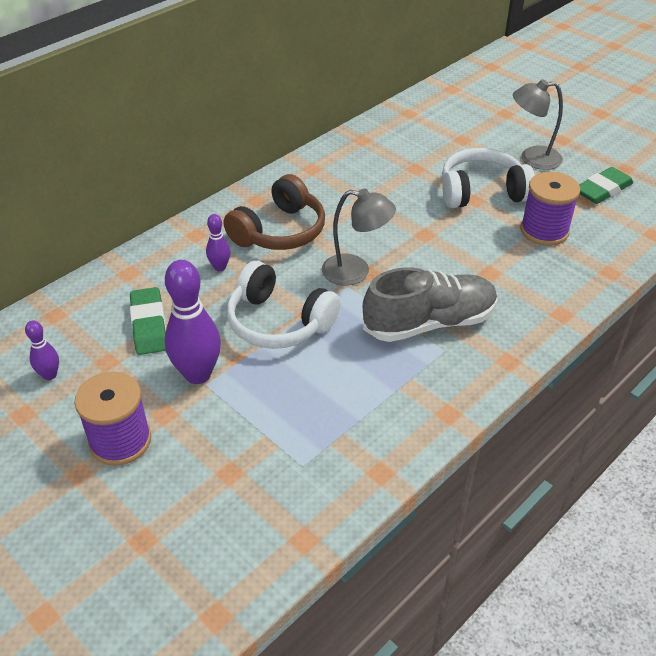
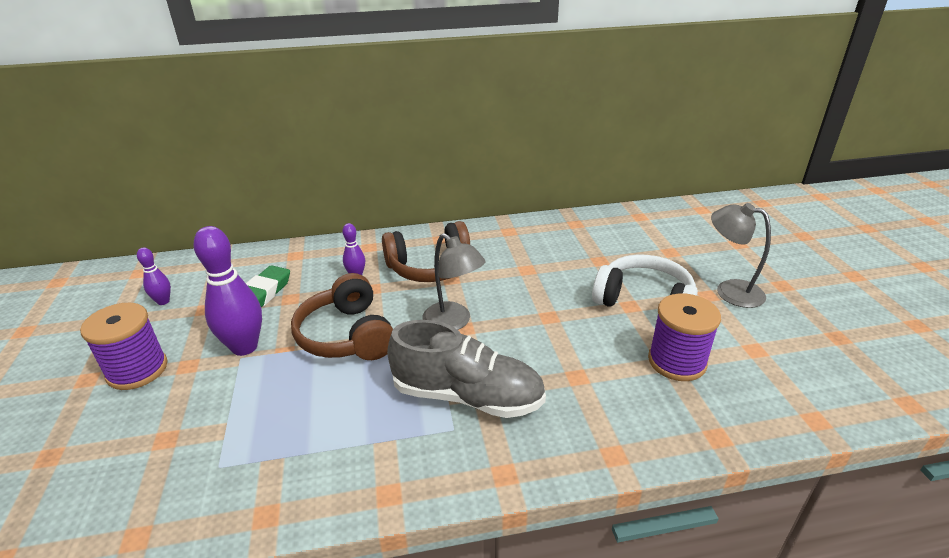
camera: 35 degrees right, 10 degrees down
(279, 322) = (347, 335): white headphones -> brown headphones
(603, 190) = (788, 348): green eraser -> none

